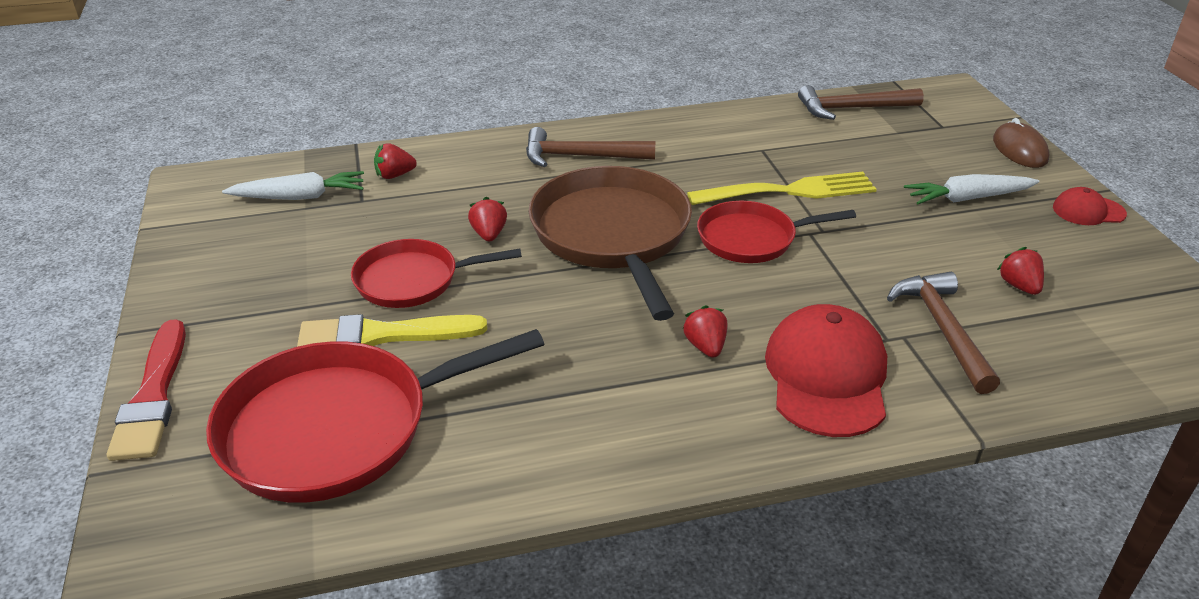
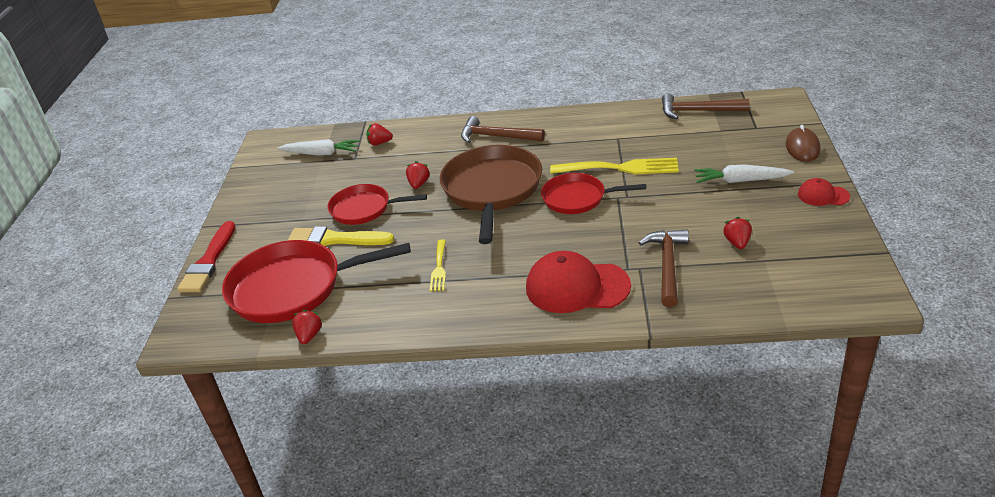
camera: 20 degrees right, 0 degrees up
(587, 367) = (439, 268): none -> yellow fork
(705, 346) = (513, 262): red strawberry -> red strawberry (309, 335)
(826, 376) = (577, 287): red cap -> red cap turned 105 degrees counterclockwise

